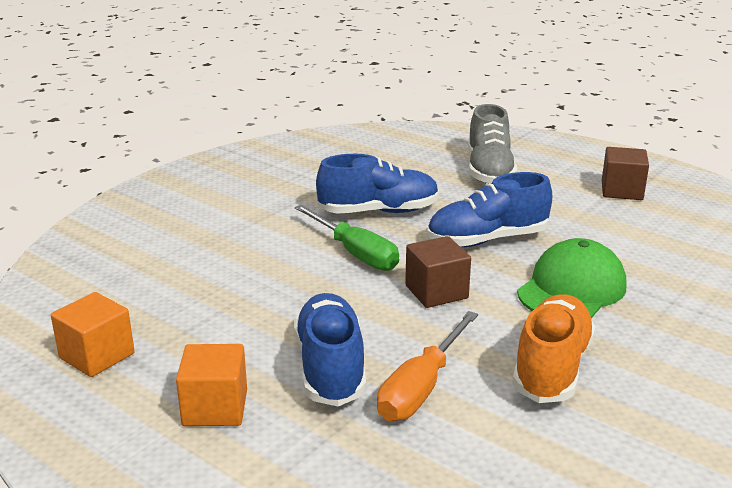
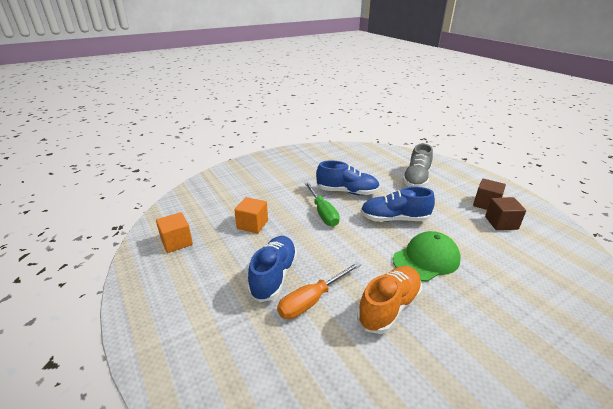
camera: 20 degrees right, 5 degrees up
(215, 408) = (208, 284): orange cube -> orange cube (252, 224)
(436, 292) = (351, 244): brown cube -> brown cube (501, 223)

